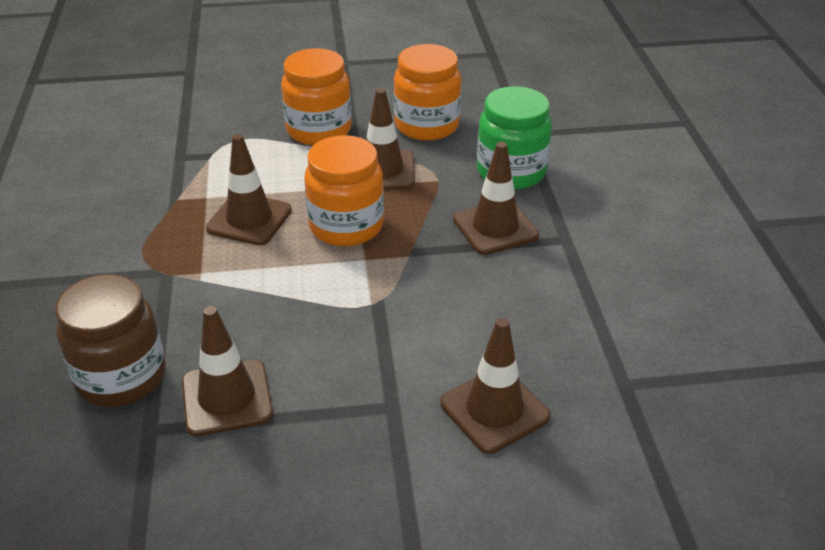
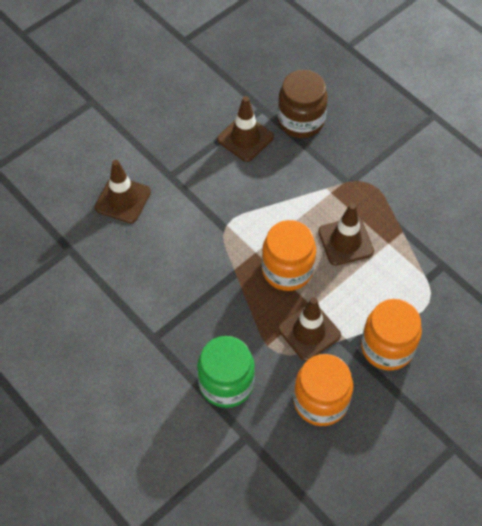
camera: 145 degrees right, 20 degrees up
(495, 227) = (201, 322): brown traffic cone -> none

